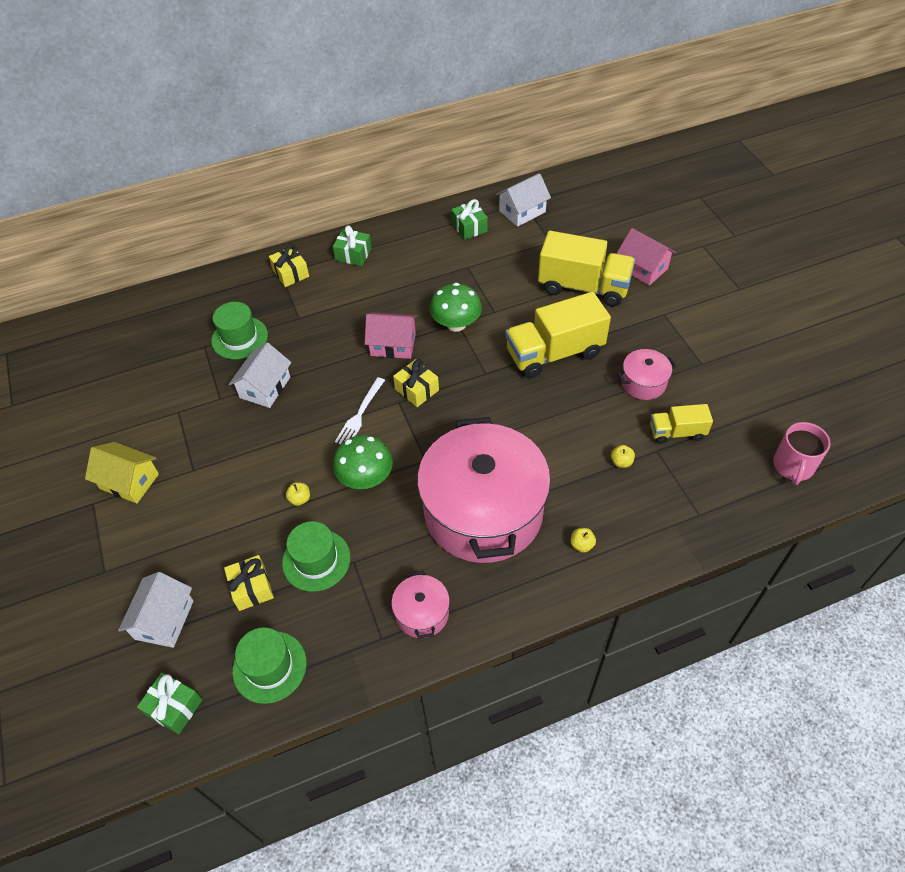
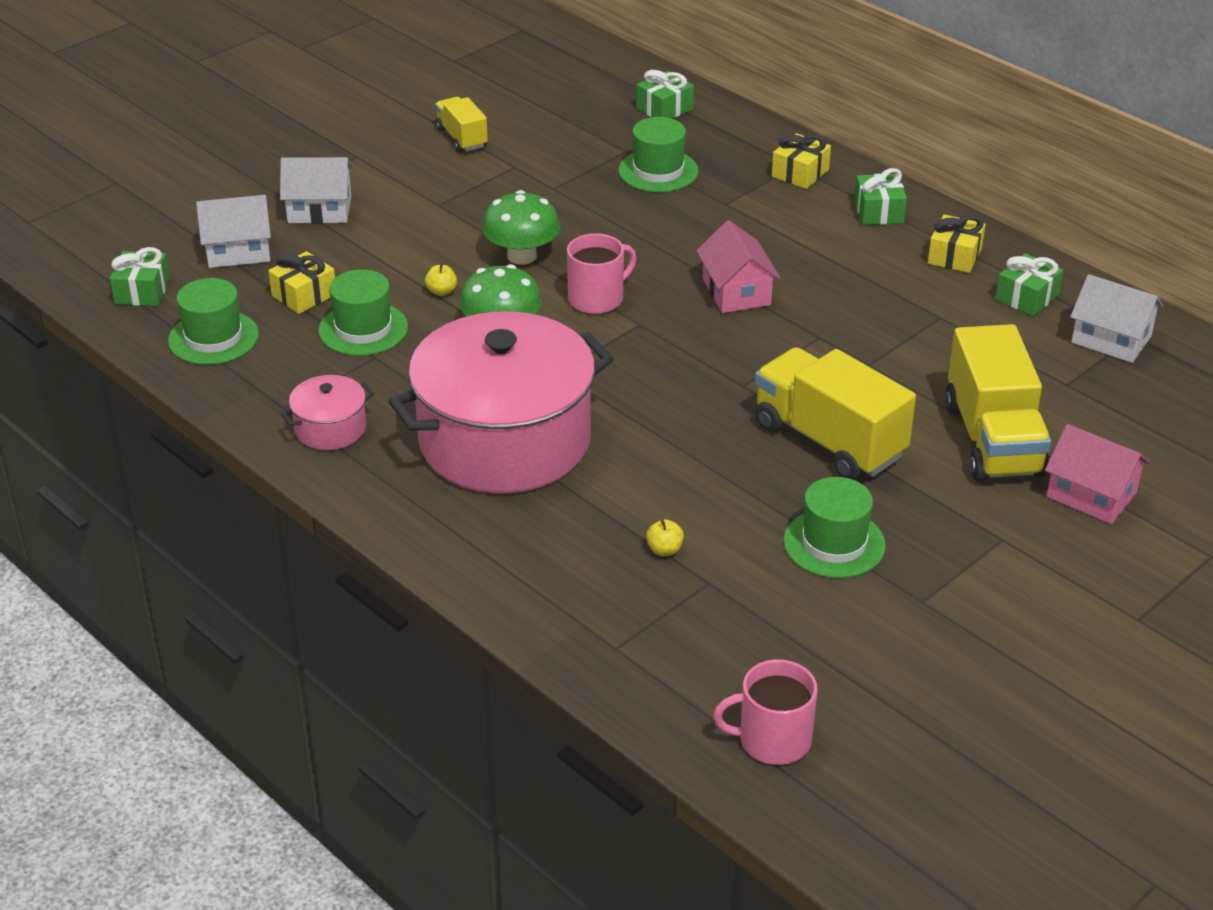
camera: 65 degrees right, 15 degrees down
(129, 481) = (398, 169): yellow house -> none
(170, 311) = (664, 109): none -> green gift
(265, 387) = (592, 214): white house -> white house (319, 209)
(359, 415) = (597, 299): white fork -> pink mug
(417, 390) = (671, 333): yellow gift -> yellow gift (954, 256)
(456, 324) = (816, 335): green mushroom -> green mushroom (522, 256)
(581, 545) = (500, 540): yellow apple -> none
(642, 268) = (1091, 495): pink house -> pink house turned 75 degrees counterclockwise
(643, 383) = (834, 543): pink pot -> green hat
(677, 432) = (757, 597): yellow truck -> yellow truck (462, 138)

